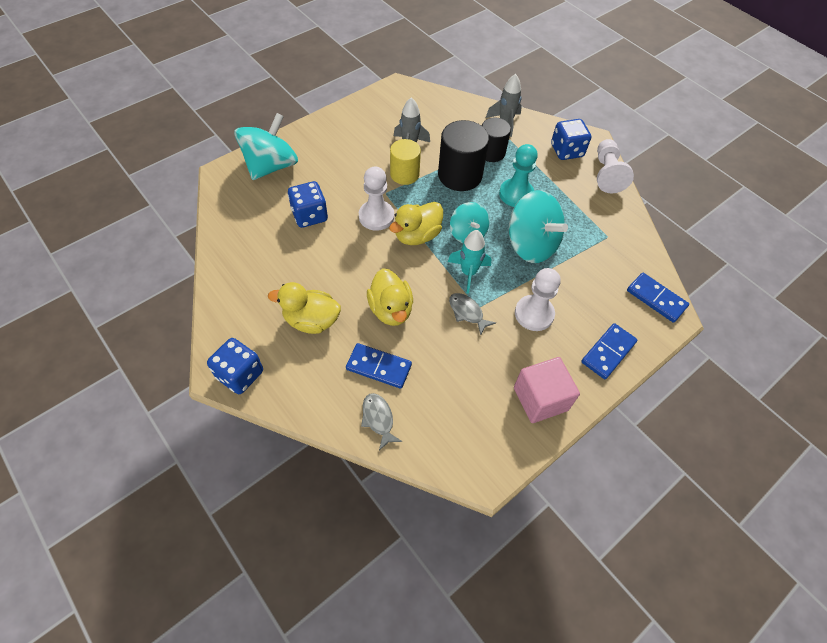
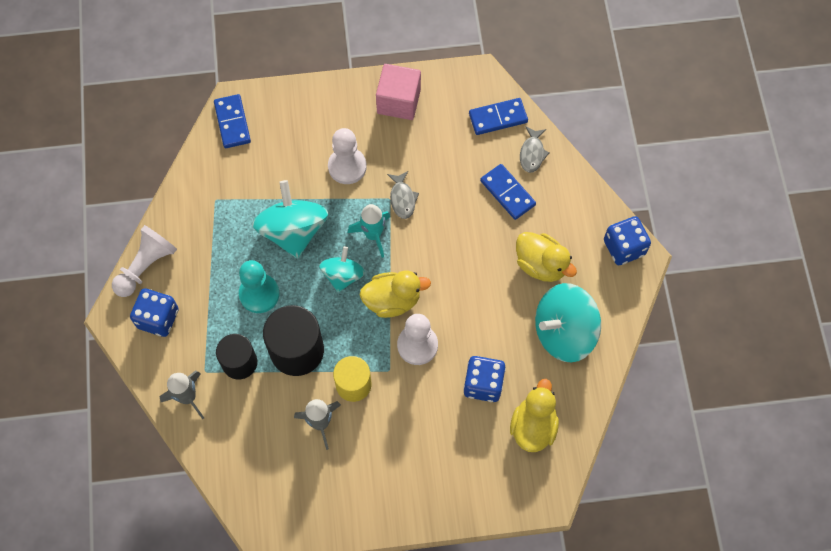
camera: 145 degrees left, 10 degrees up
(271, 166) = (490, 479): turquoise spinning top -> turquoise spinning top (564, 332)
(391, 309) = (466, 237): yellow duck -> yellow duck (533, 426)
(608, 352) = (315, 105): blue domino -> blue domino (498, 118)

